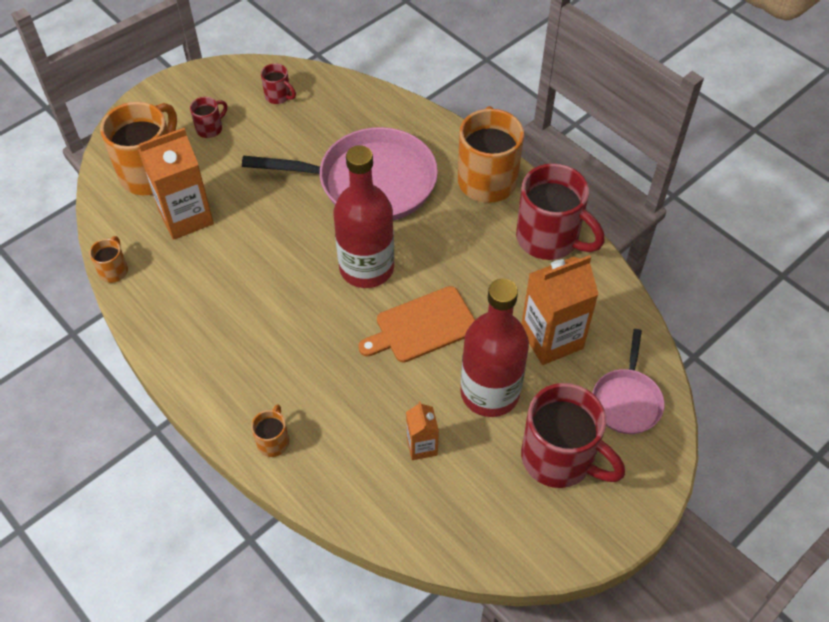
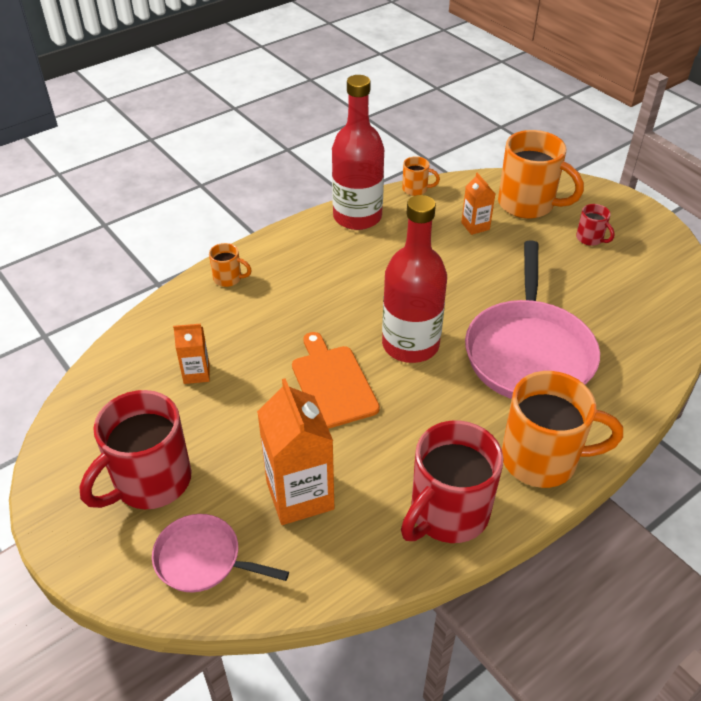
camera: 95 degrees right, 10 degrees down
(186, 217) = (475, 226): orange carton -> orange carton, size x0.53
(278, 96) = (647, 285): red mug -> none
(490, 392) = (242, 431): red bottle -> red bottle (357, 217)

